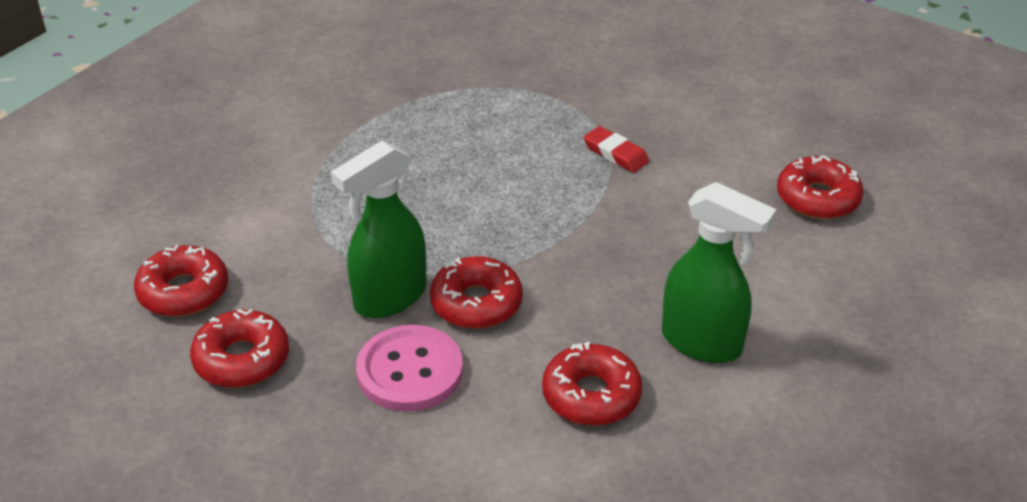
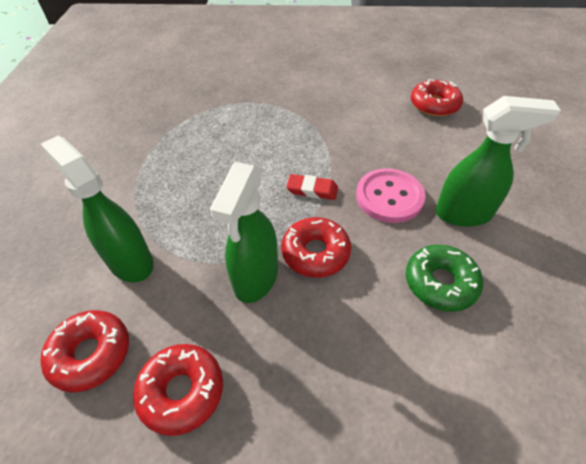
camera: 30 degrees left, 10 degrees up
(274, 226) = (130, 261): none -> green spray bottle
(410, 371) = (315, 329): pink button -> pink button (389, 197)
(591, 395) = (440, 283): red donut -> green donut
(616, 153) = (312, 121): red eraser -> red eraser (312, 190)

